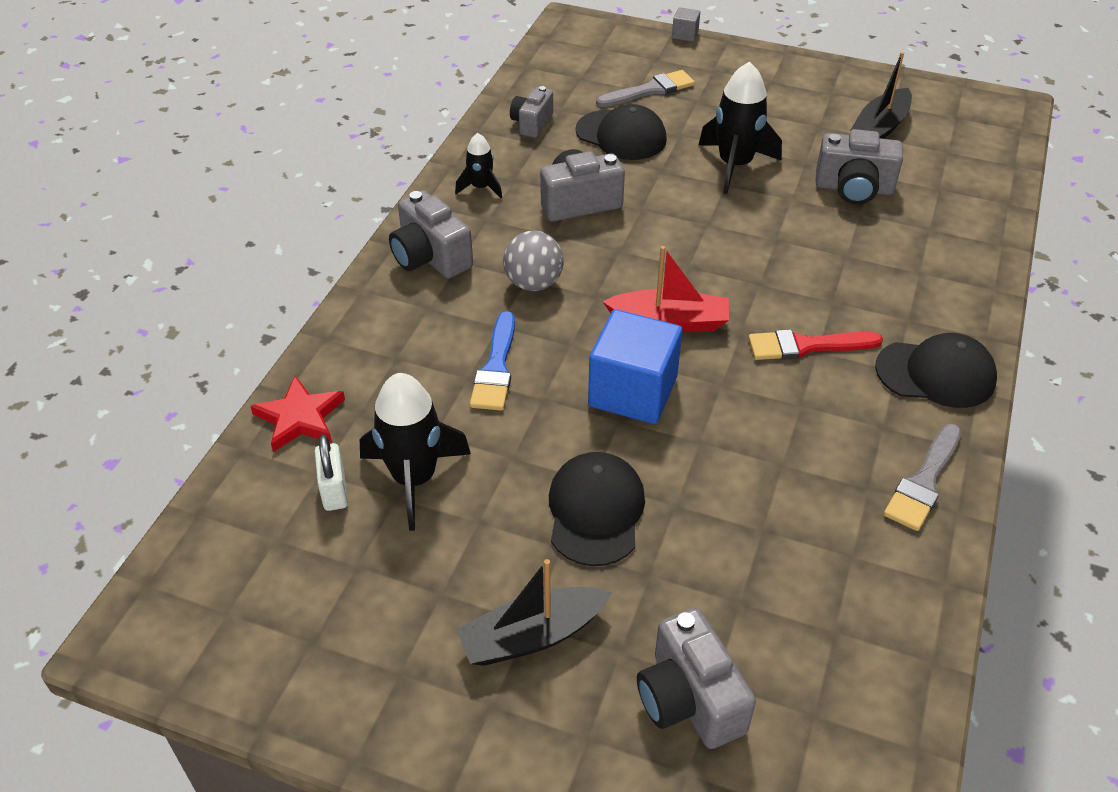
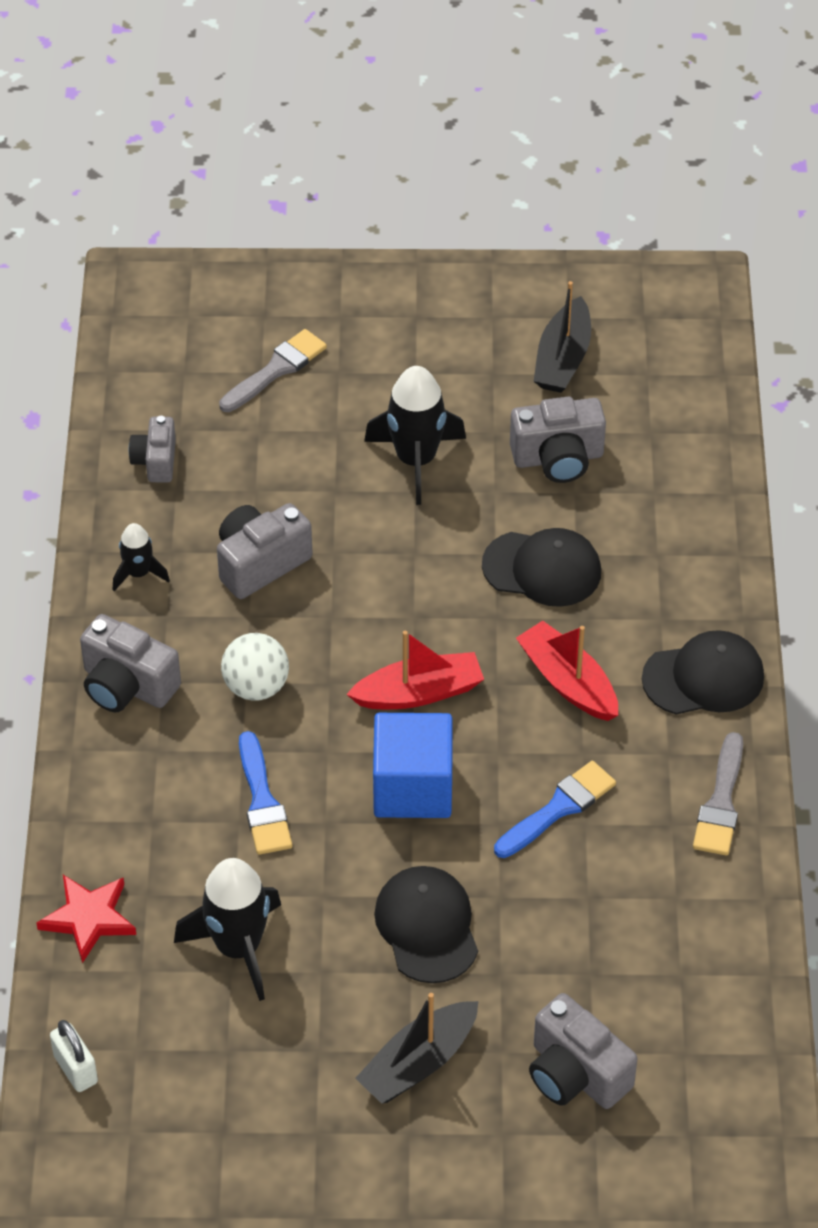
camera: 20 degrees left, 5 degrees up
(334, 491) = (166, 984): white padlock -> white padlock (75, 1069)
(533, 283) = (256, 686): grey ball -> white ball
(621, 135) = (269, 451): black cap -> black cap (542, 569)
(685, 35) = (284, 264): grey cube -> none
(761, 444) = (558, 808): none -> blue brush
(806, 346) = (568, 682): red brush -> red boat

